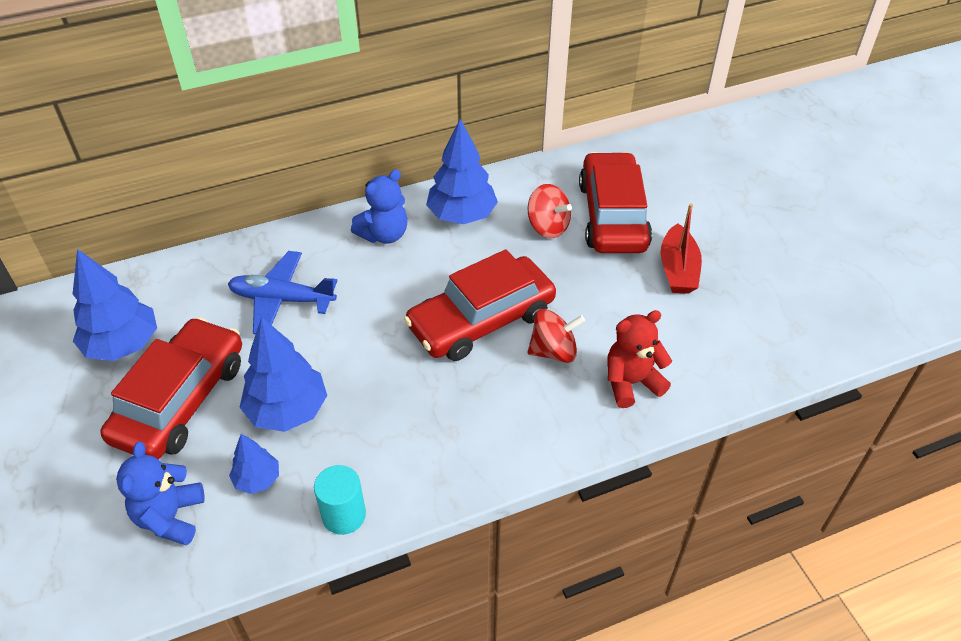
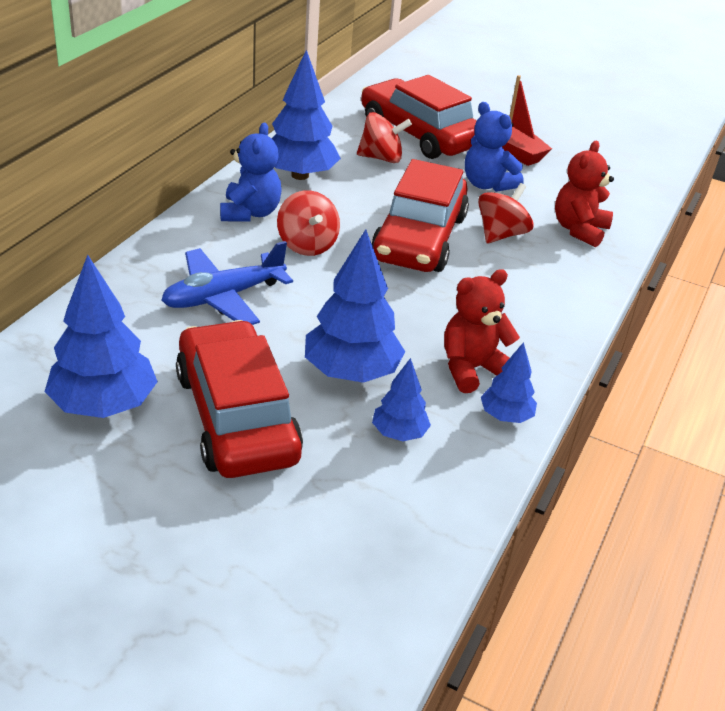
camera: 45 degrees left, 10 degrees down
(170, 517) = (362, 505): blue teddy bear -> blue teddy bear (487, 184)
(344, 515) = (505, 416): turquoise cylinder -> blue tree
(371, 460) = (472, 369): none -> red teddy bear
(390, 283) = (307, 245): none -> red spinning top

